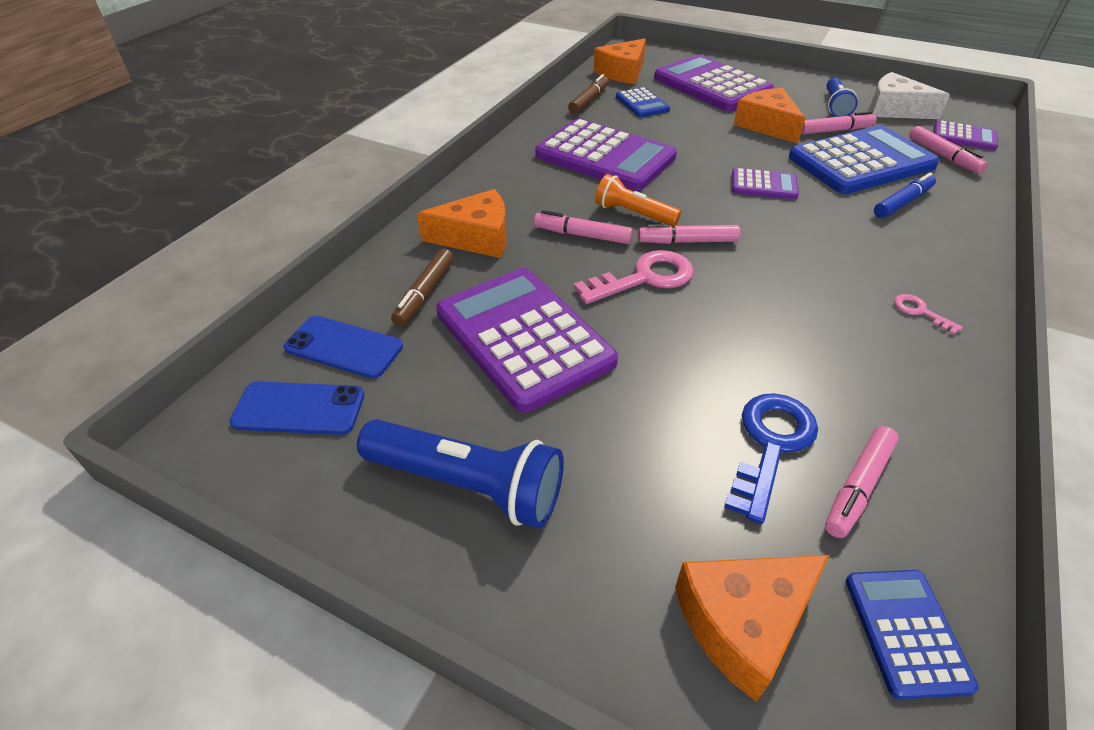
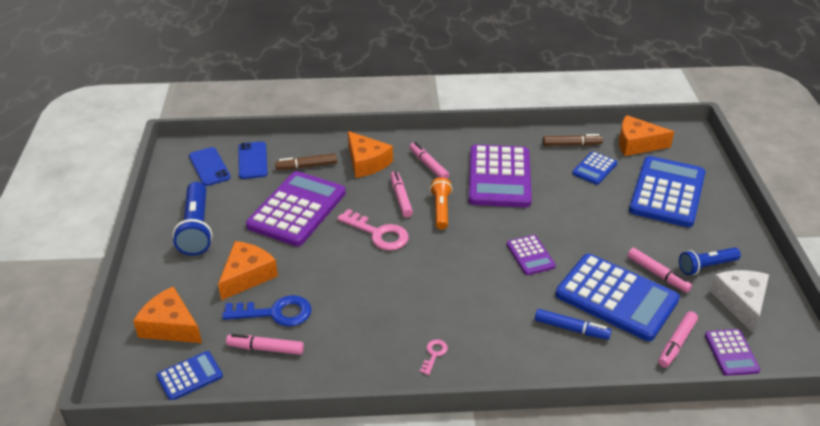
camera: 60 degrees right, 5 degrees down
(687, 241) = (429, 239): pink marker -> pink marker (428, 165)
(712, 85) = (667, 192): purple calculator -> blue calculator
(767, 125) = (626, 237): orange cheese -> orange cheese (247, 276)

